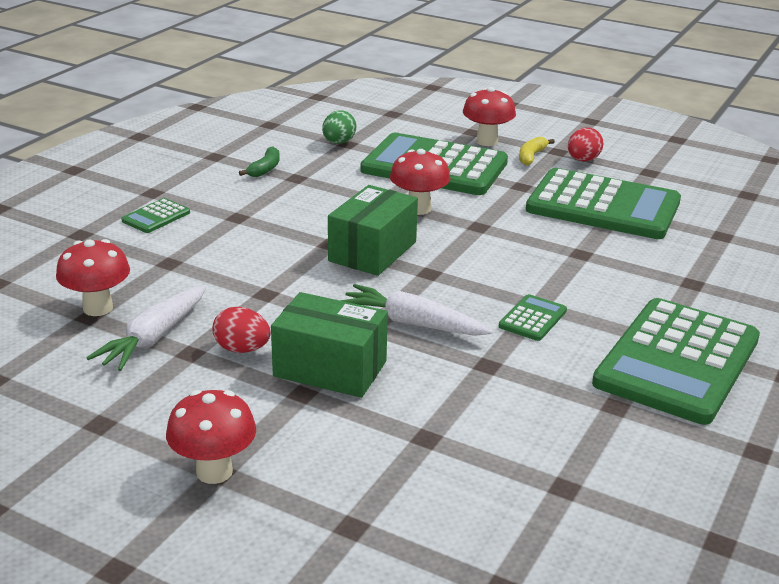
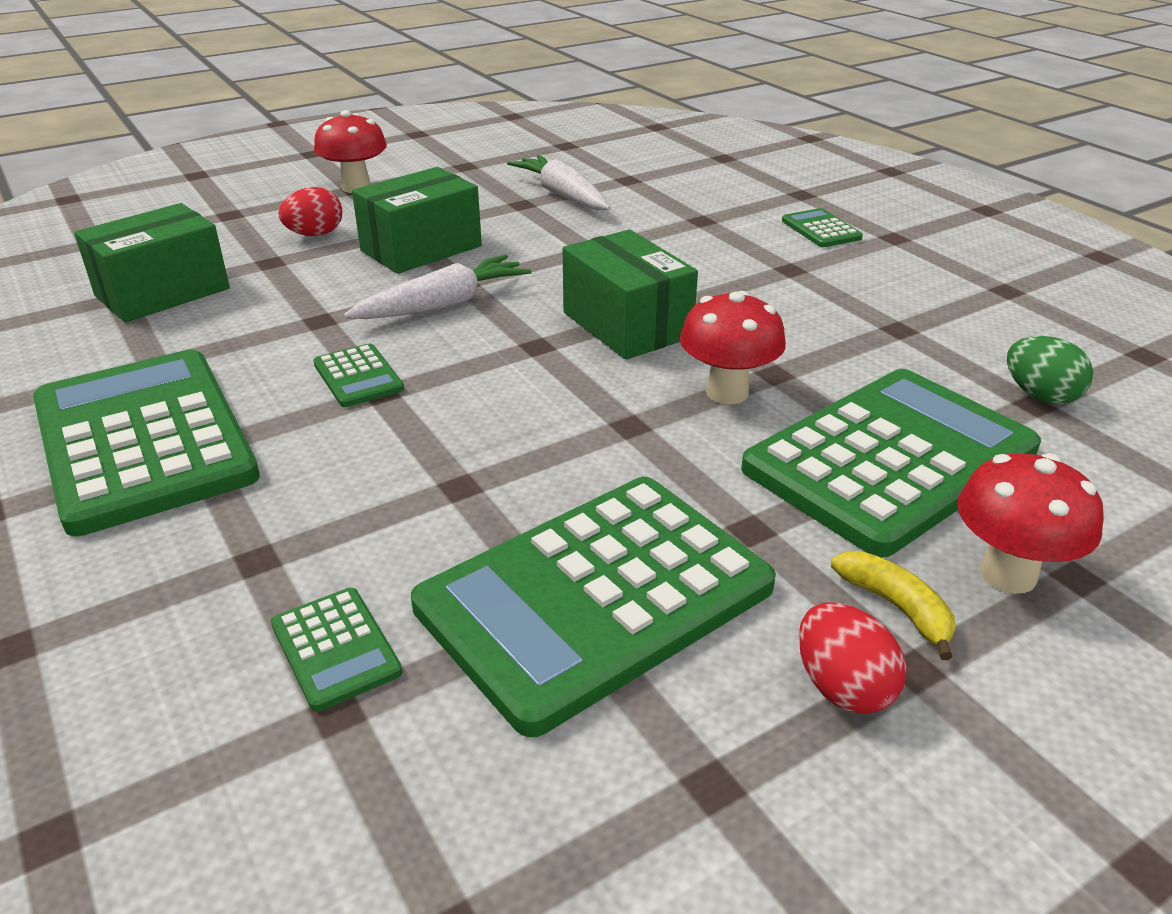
camera: 120 degrees right, 5 degrees up
(98, 308) = (638, 183): red mushroom -> none
(242, 349) = (501, 222): red egg -> red egg (315, 234)
(265, 169) = (942, 313): green banana -> none
(533, 466) = (162, 292): none -> green box
(701, 246) = (336, 648): none -> green calculator

